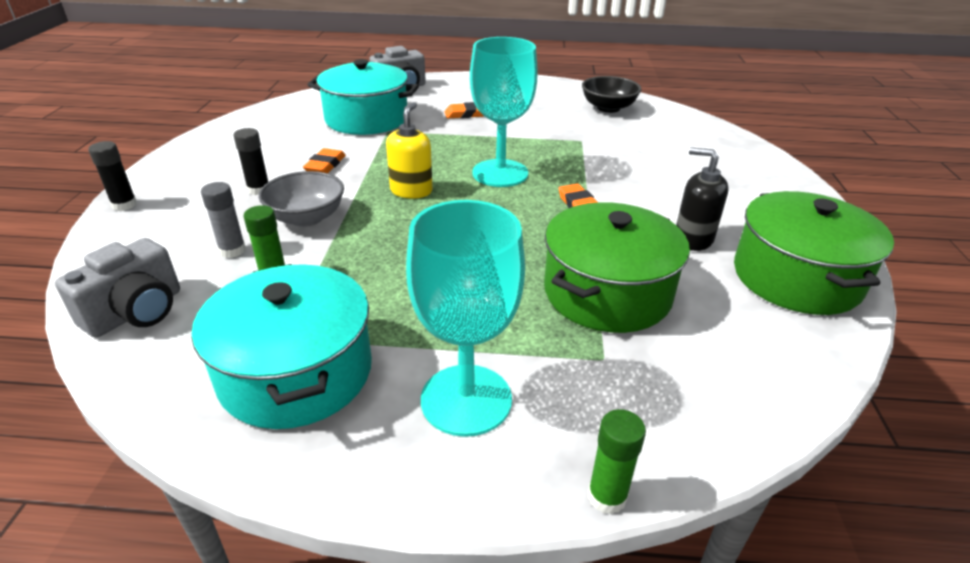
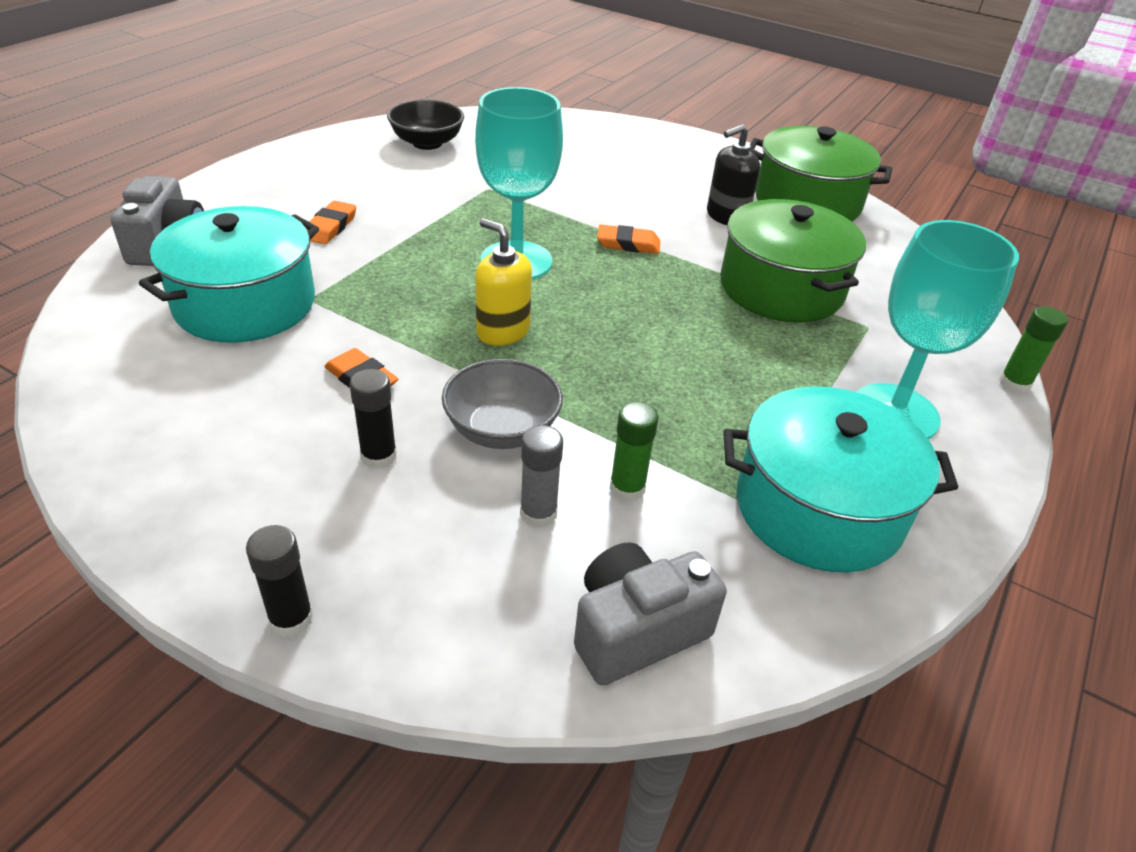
camera: 65 degrees left, 5 degrees up
(136, 312) = (636, 631): grey camera -> grey camera turned 90 degrees counterclockwise

